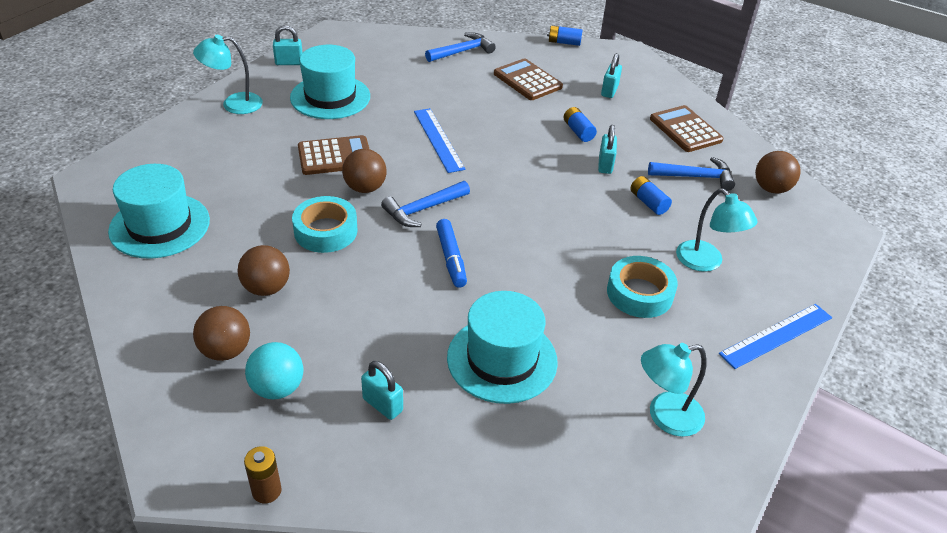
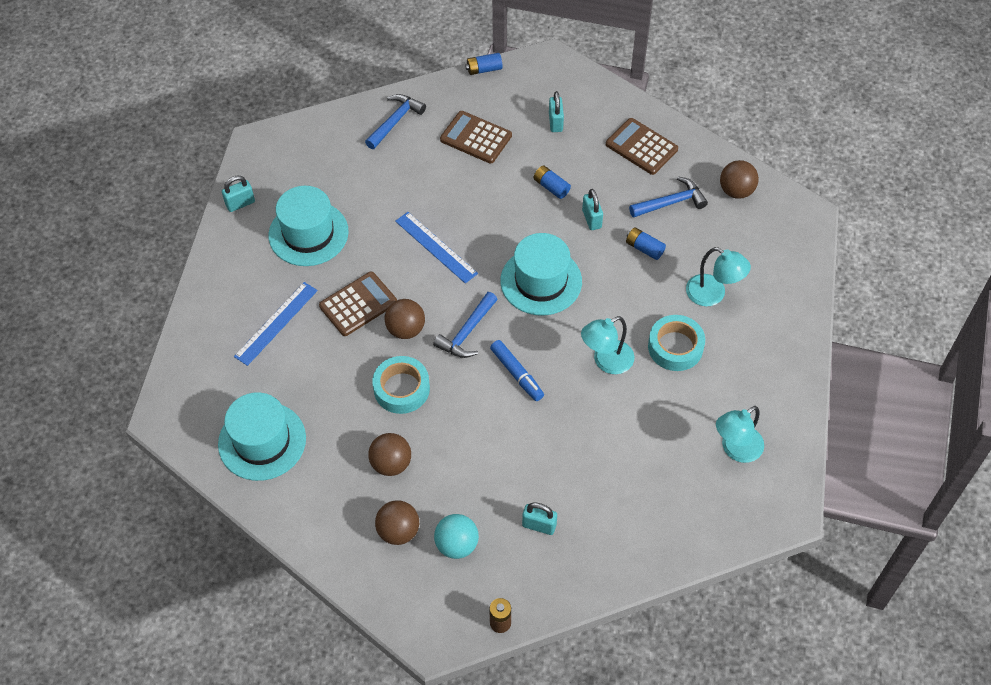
camera: 20 degrees left, 15 degrees up
(234, 104) = (226, 279): turquoise lamp -> turquoise lamp (606, 361)
(502, 359) = (602, 451): turquoise hat -> turquoise hat (541, 281)
(776, 335) = (787, 345): blue ruler -> blue ruler (276, 323)

